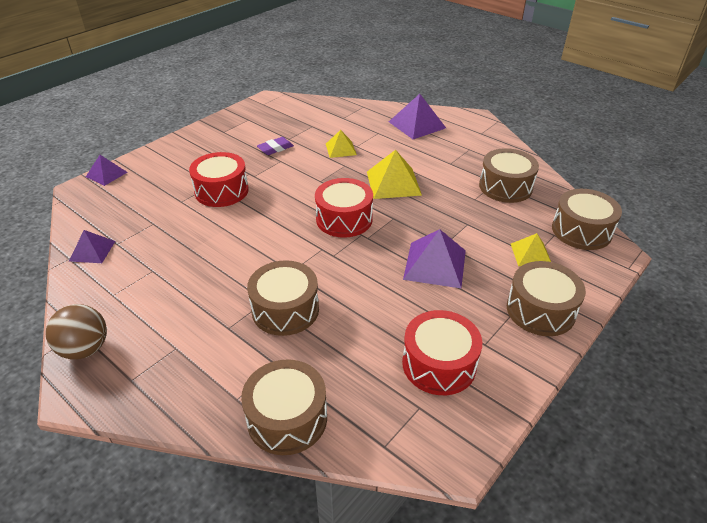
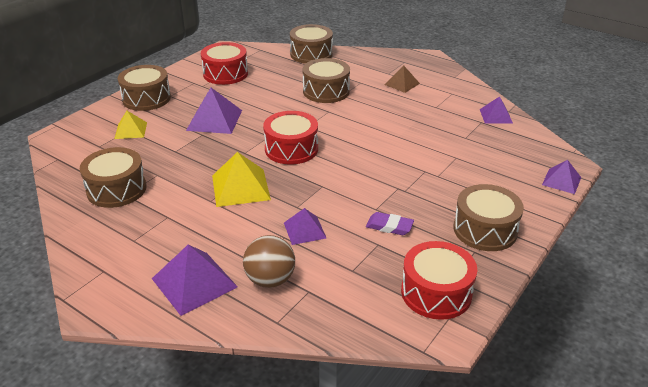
camera: 175 degrees right, 5 degrees down
(85, 349) = (442, 70): brown ball -> brown ball (270, 280)
(169, 319) = (402, 84): none -> brown pyramid
(221, 191) = (423, 169): red drum -> red drum (436, 292)
(275, 148) = (389, 226): purple eraser -> purple eraser turned 60 degrees clockwise
(340, 149) = (304, 230): yellow pyramid -> purple pyramid
(581, 231) = (71, 150): brown drum -> brown drum (485, 230)

